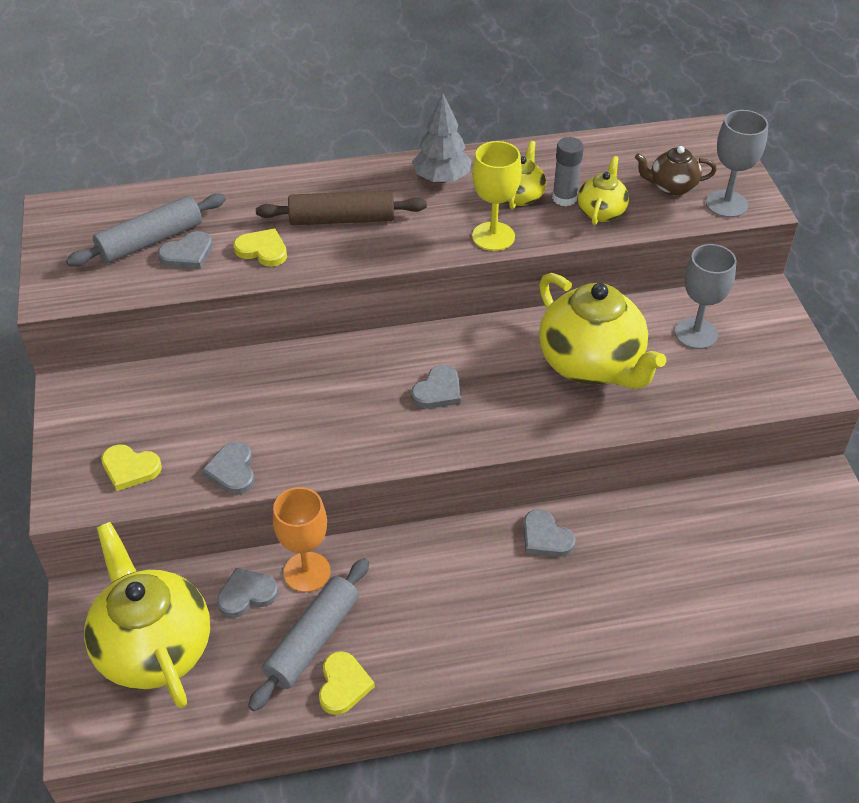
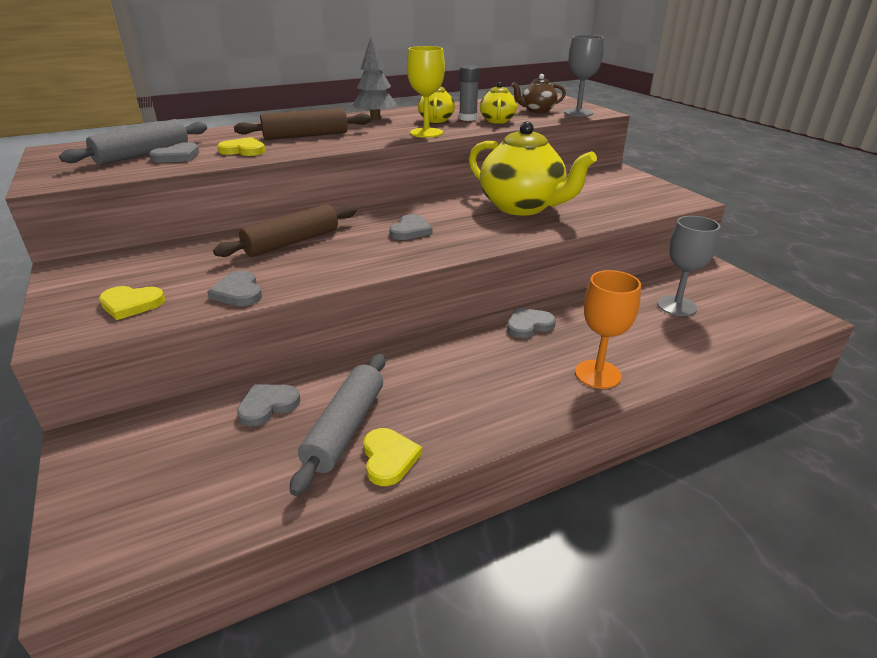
camera: 15 degrees left, 15 degrees down
(154, 648) = (170, 467): yellow teapot -> none
(300, 388) = (292, 242): none -> brown rolling pin
(307, 572) = (325, 380): orange goblet -> orange goblet (597, 374)
(545, 537) = (528, 325): grey heart -> grey heart turned 120 degrees clockwise
(696, 333) = (586, 188): grey goblet -> grey goblet (676, 306)

